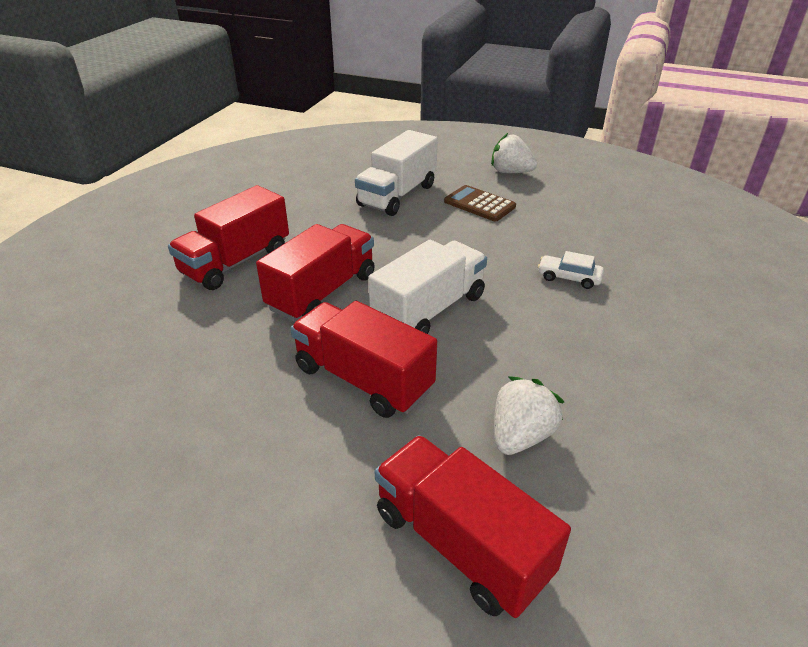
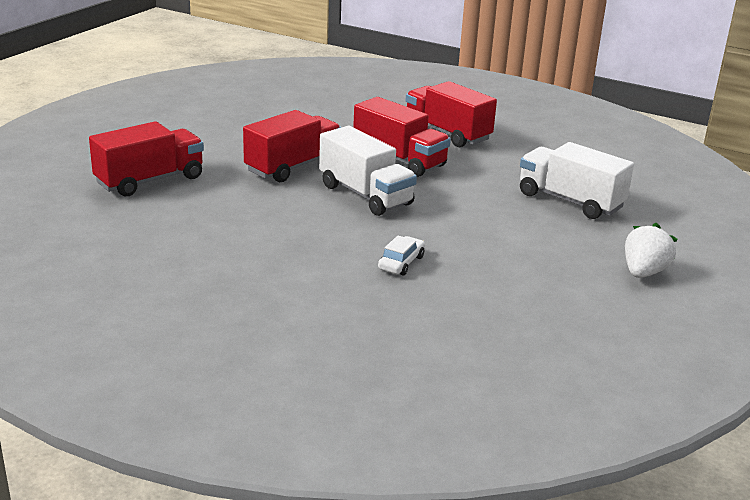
camera: 95 degrees right, 10 degrees down
(479, 204) = (554, 241): brown calculator -> none
(520, 436) = (216, 208): white strawberry -> none

